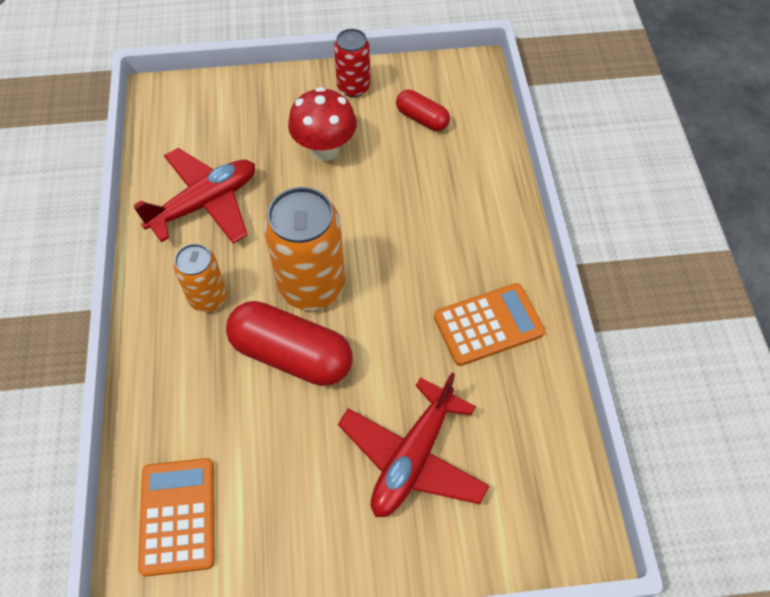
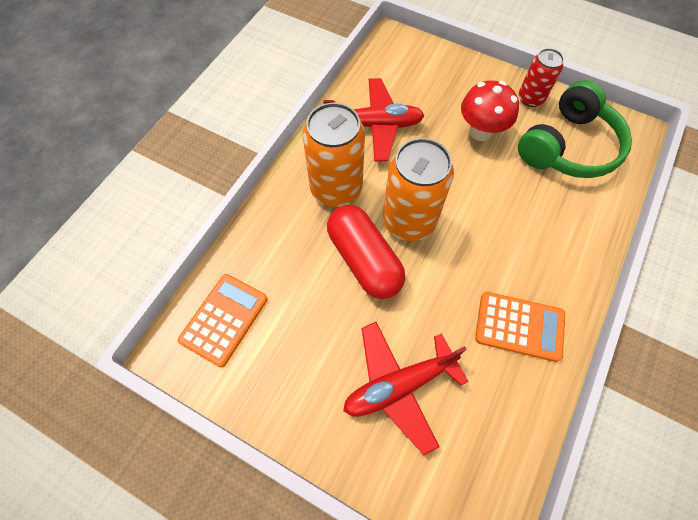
camera: 35 degrees right, 5 degrees up
(208, 297) = (336, 189): orange can -> orange can, size x1.72
(422, 118) = (568, 147): red capsule -> green headphones

